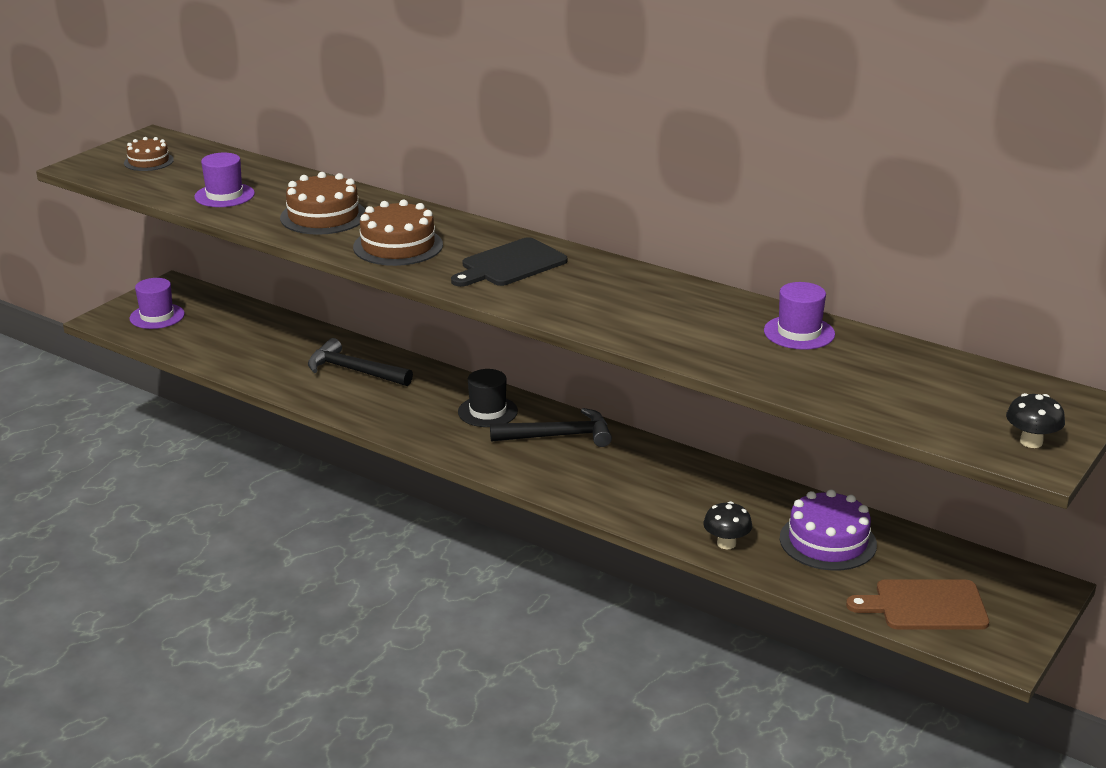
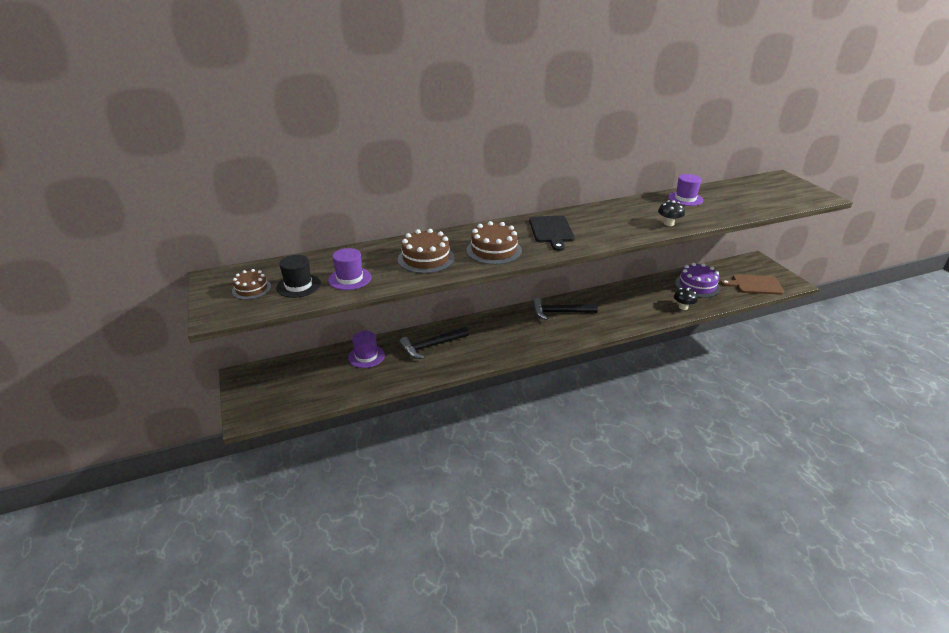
camera: 55 degrees left, 5 degrees up
(157, 316) = (273, 394): purple hat -> purple hat (366, 356)
(487, 411) = (517, 322): black hat -> black hat (298, 286)
(558, 436) = (559, 312): black hammer -> black hammer turned 120 degrees counterclockwise
(925, 606) = (755, 285): brown cutting board -> brown cutting board turned 60 degrees clockwise
(1031, 442) = (808, 193): black mushroom -> black mushroom (669, 223)

